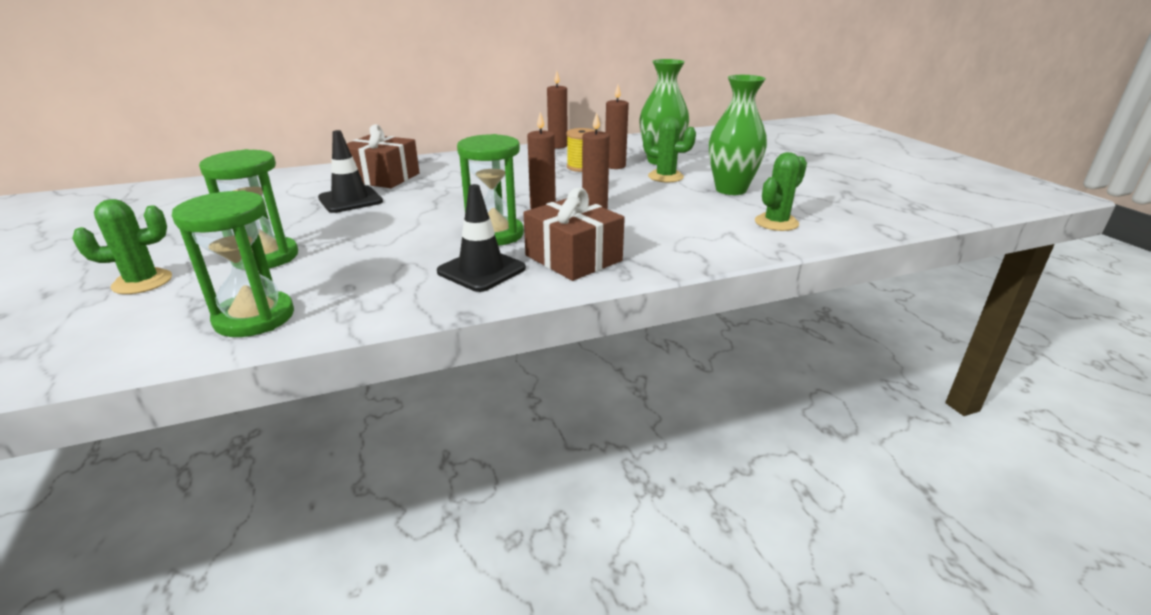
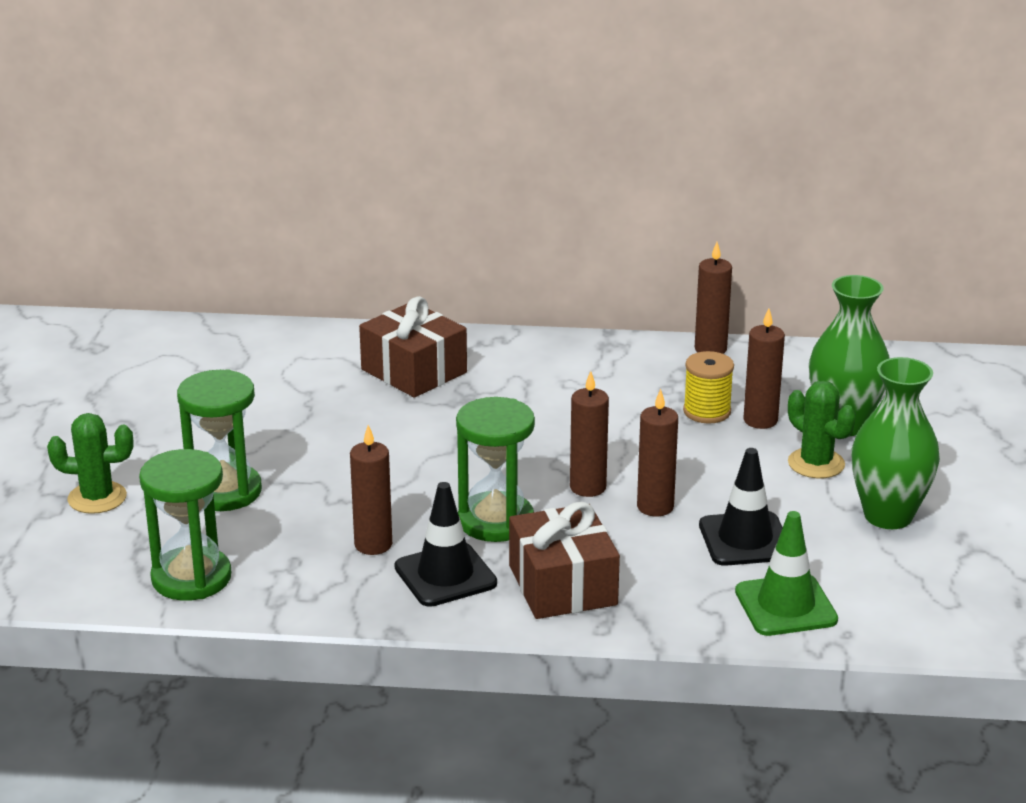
camera: 25 degrees right, 0 degrees up
(350, 200) = (353, 410): black traffic cone -> black traffic cone (745, 539)
(410, 264) = (373, 545): none -> brown candle
(728, 238) = (785, 606): none -> green traffic cone
(776, 223) = (882, 596): green cactus -> none

